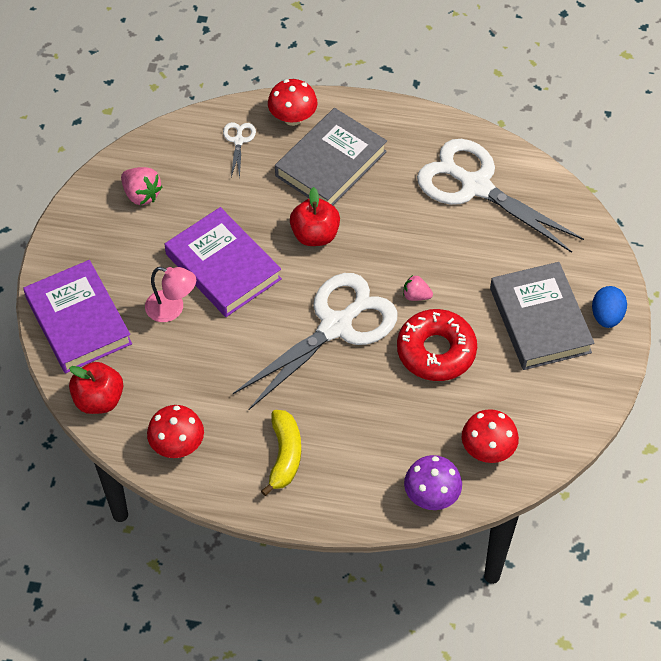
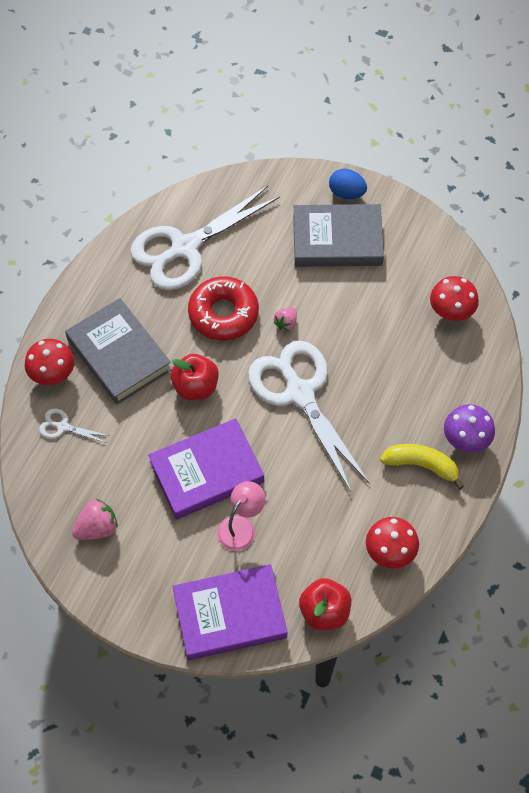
camera: 75 degrees left, 5 degrees up
(431, 495) = (484, 363): purple mushroom -> purple mushroom (465, 439)
(436, 351) = (347, 323): red donut -> red donut (223, 314)

